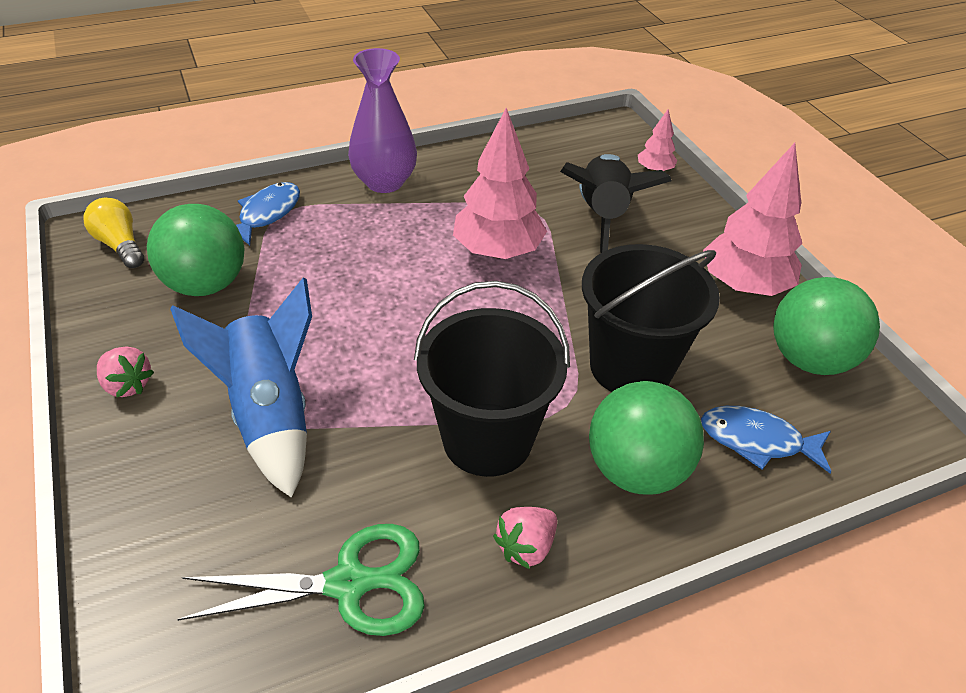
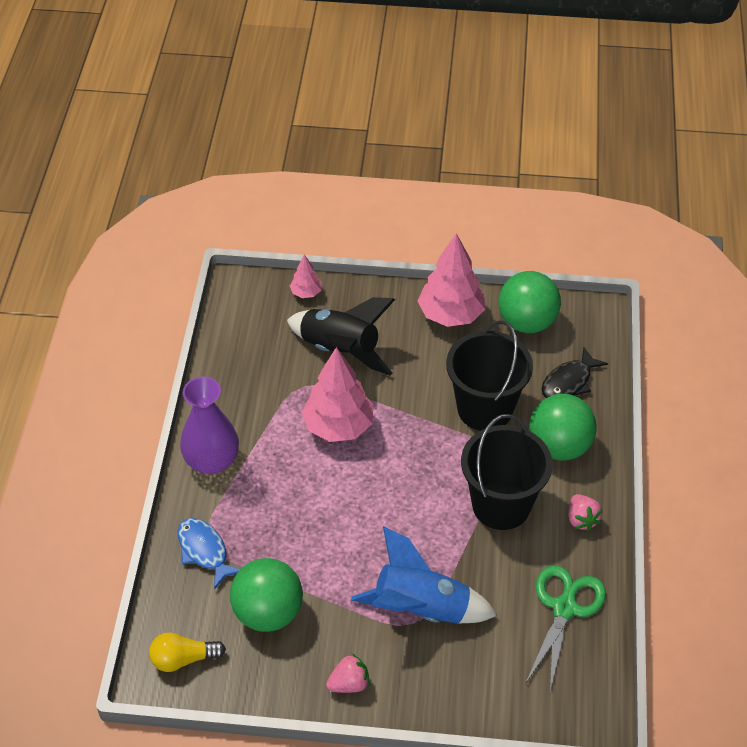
camera: 60 degrees left, 5 degrees up
(757, 441) = (569, 382): blue fish -> black fish

